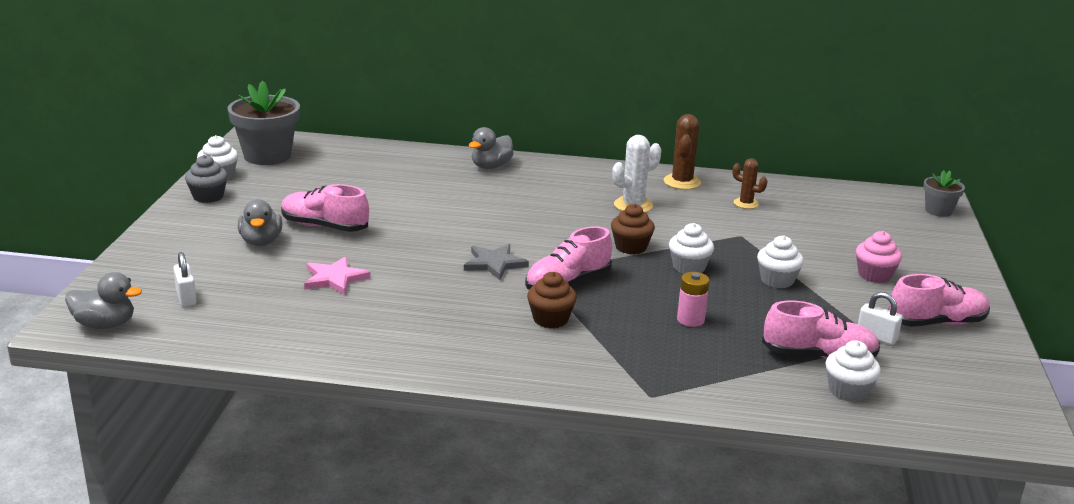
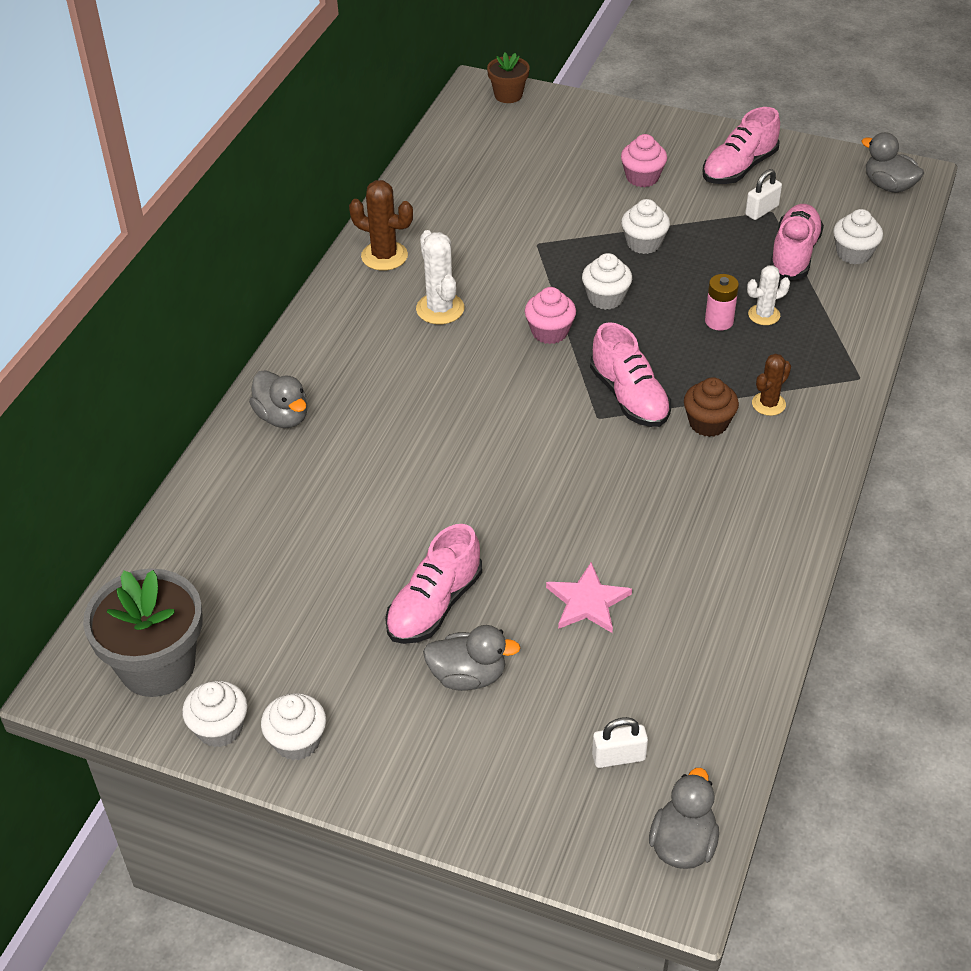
camera: 75 degrees left, 20 degrees up
(208, 196) = (297, 741): grey cupcake -> white cupcake
(494, 264) = (571, 450): grey star -> none
(631, 247) = (550, 332): brown cupcake -> pink cupcake
(714, 342) = (764, 315): none -> white cactus
(746, 203) = (457, 220): brown cactus -> brown cactus (768, 404)
(936, 323) = (739, 168): pink shoe -> pink shoe turned 135 degrees counterclockwise
(938, 211) = (508, 95): grey flower pot -> brown flower pot
(990, 413) = (888, 186): none -> grey duck

